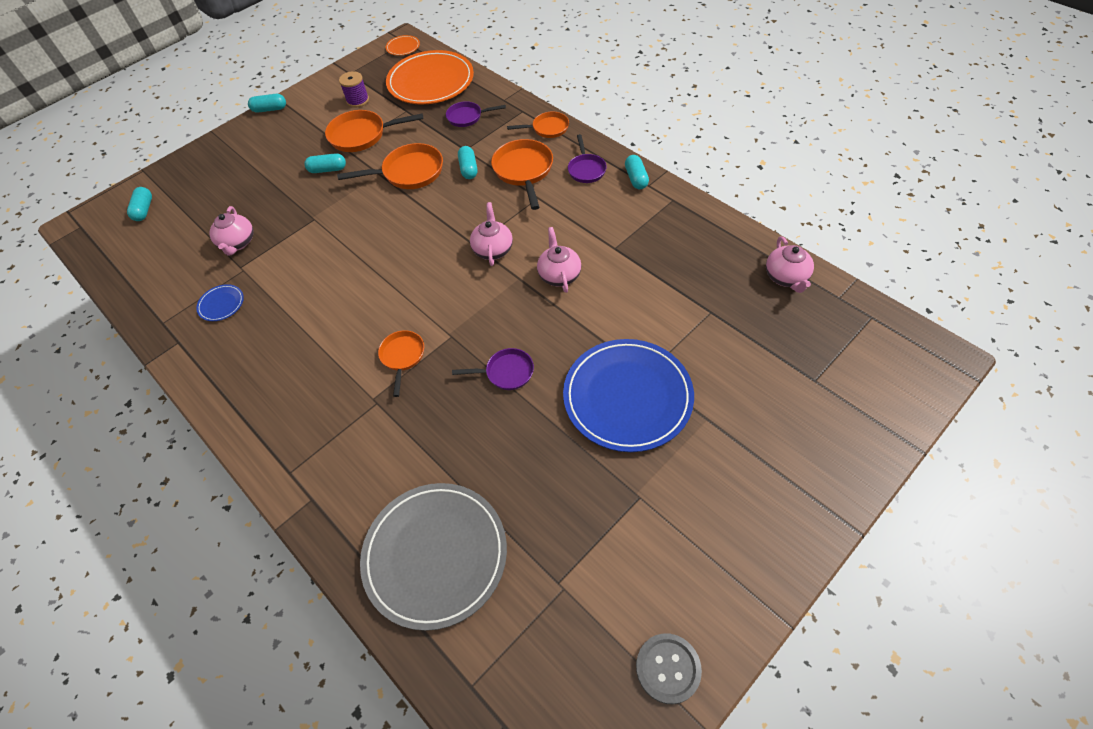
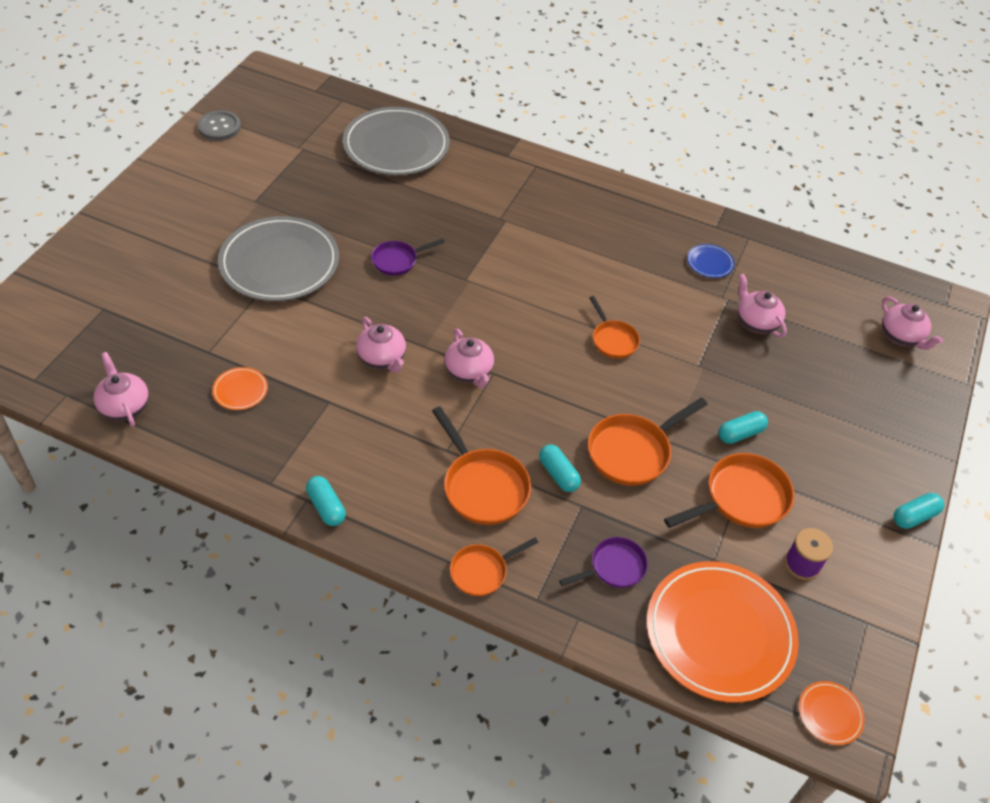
camera: 150 degrees right, 5 degrees down
(144, 210) = (901, 336): turquoise capsule -> pink teapot
(402, 357) = (500, 254): orange pan -> orange pan (613, 340)
(586, 169) = (399, 508): purple pan -> none
(627, 397) = (279, 263): blue plate -> grey plate
(686, 271) = (240, 390): none -> orange plate

